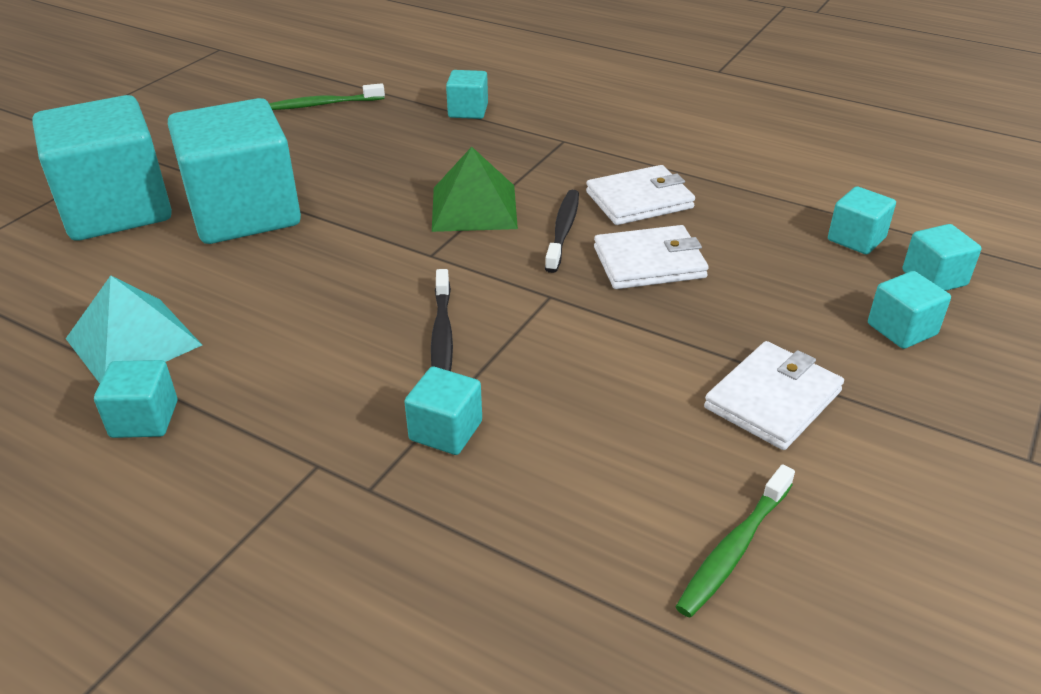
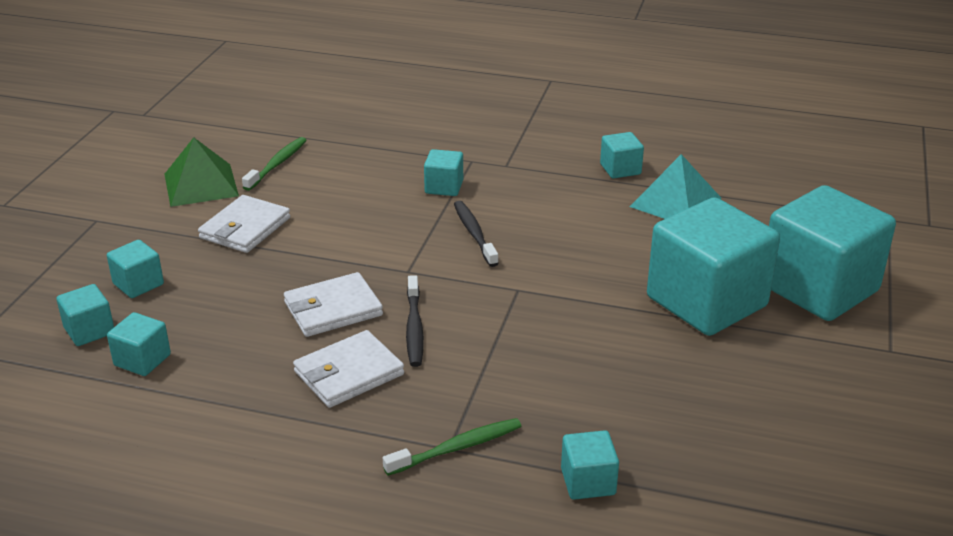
camera: 165 degrees right, 5 degrees down
(324, 104) = (775, 462): green toothbrush -> green toothbrush (457, 448)
(474, 207) = (505, 339): green pyramid -> green pyramid (200, 184)

